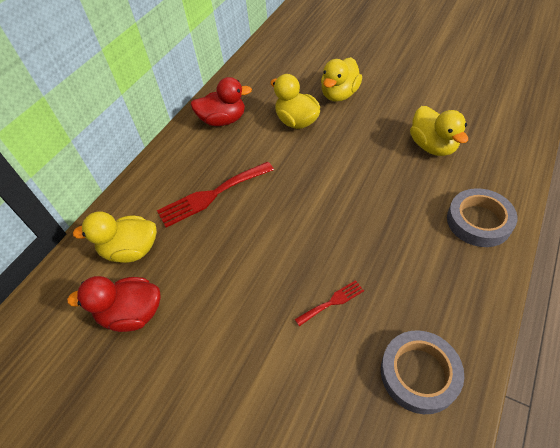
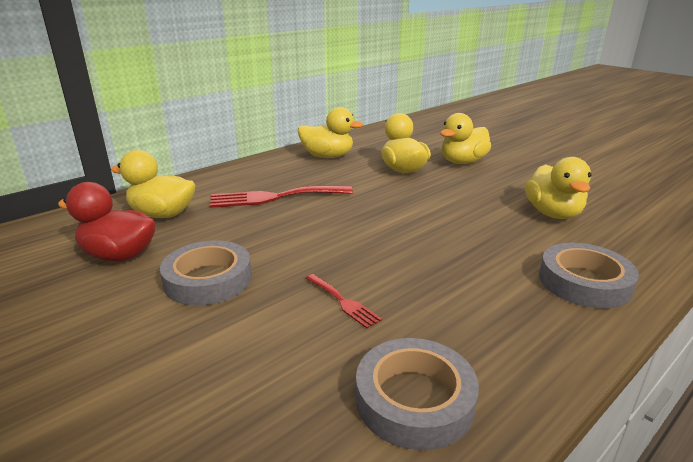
camera: 15 degrees right, 25 degrees down
(222, 315) = (208, 279): none -> grey tape
(223, 120) = (327, 156): red duck -> yellow duck
(332, 302) = (343, 302): red fork -> red fork turned 60 degrees clockwise

